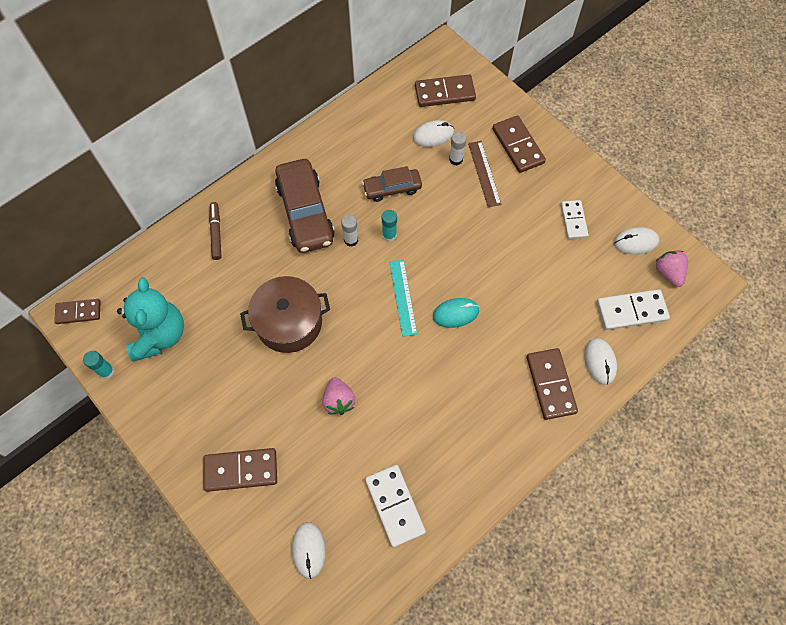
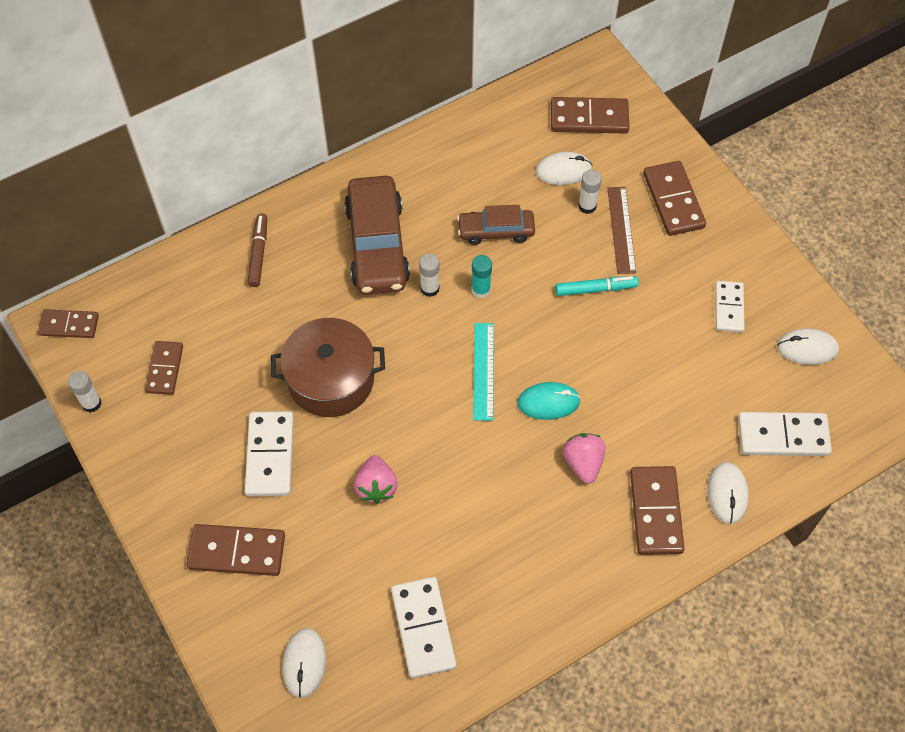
camera: 10 degrees right, 5 degrees down
(106, 371) = (91, 403): turquoise glue stick -> white glue stick
(159, 335) = (165, 369): turquoise teddy bear -> brown domino
(253, 389) = (270, 455): none -> white domino
(474, 221) = (595, 289): none -> turquoise marker
(668, 273) = (843, 395): pink strawberry -> pink strawberry (583, 463)

